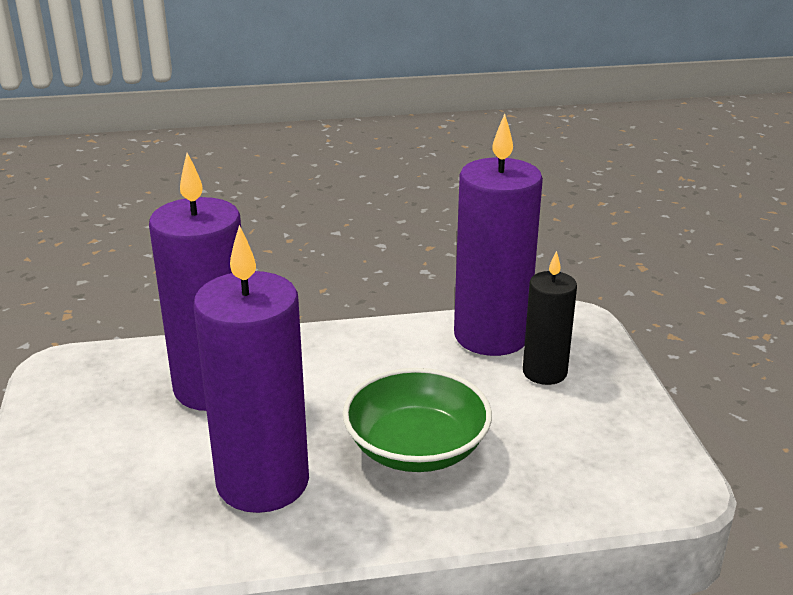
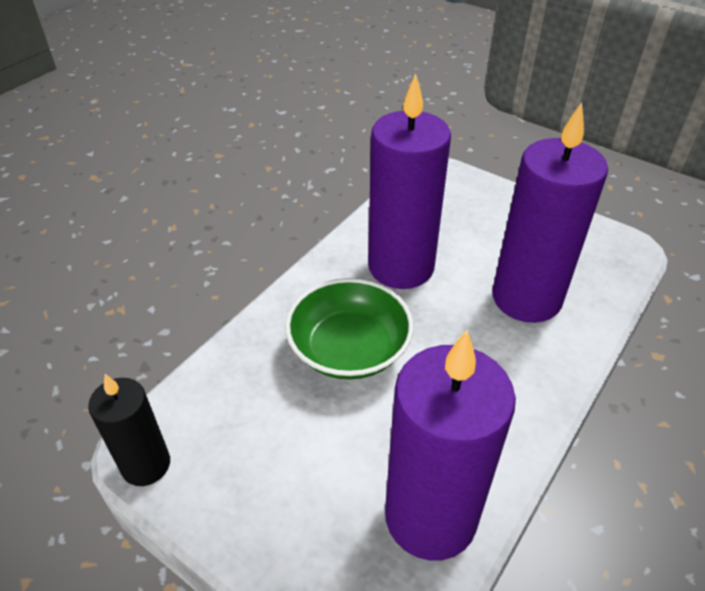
camera: 135 degrees right, 15 degrees up
(544, 372) = (337, 503): black candle -> black candle (146, 465)

